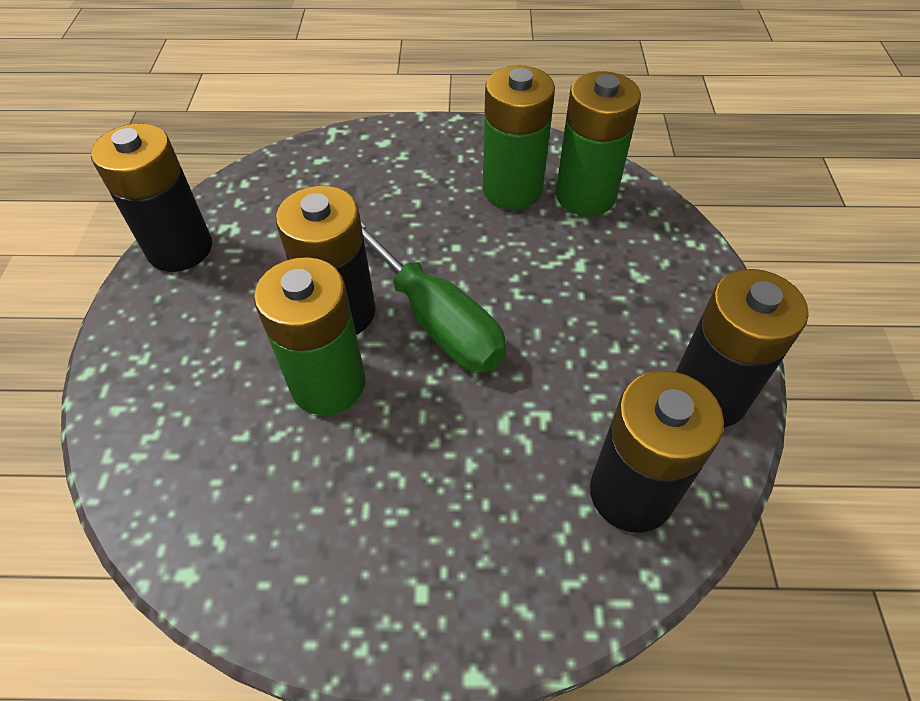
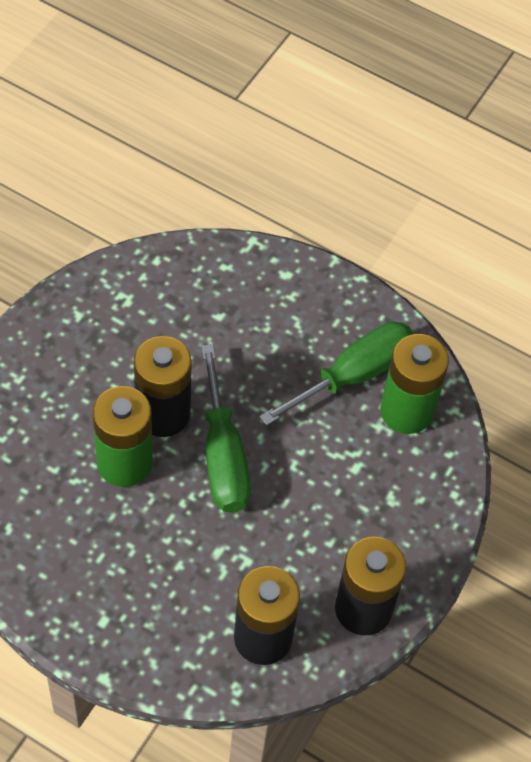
camera: 25 degrees right, 5 degrees up
(180, 249) = (81, 300): black battery -> none
(512, 189) = (354, 375): green battery -> green screwdriver

